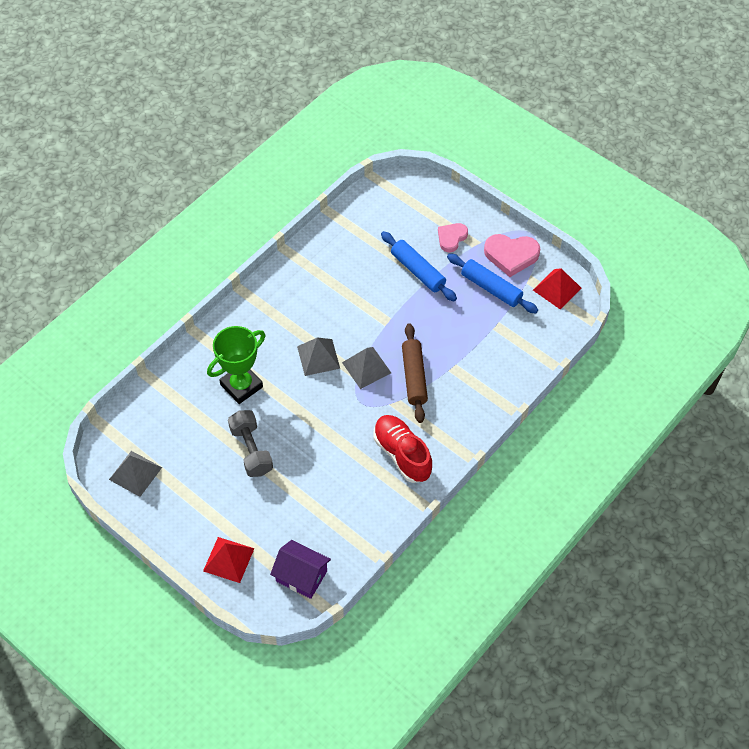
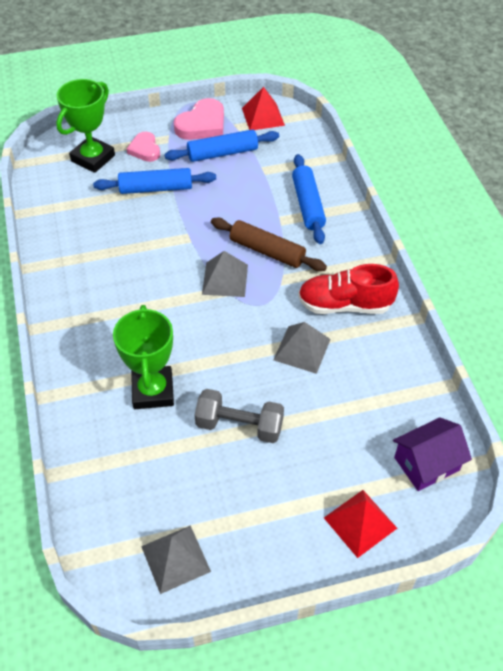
camera: 55 degrees left, 5 degrees down
(318, 357) = (179, 309): grey pyramid -> grey pyramid (302, 349)
(414, 213) = (93, 158): none -> green trophy
(483, 375) = (307, 205): none -> blue rolling pin

